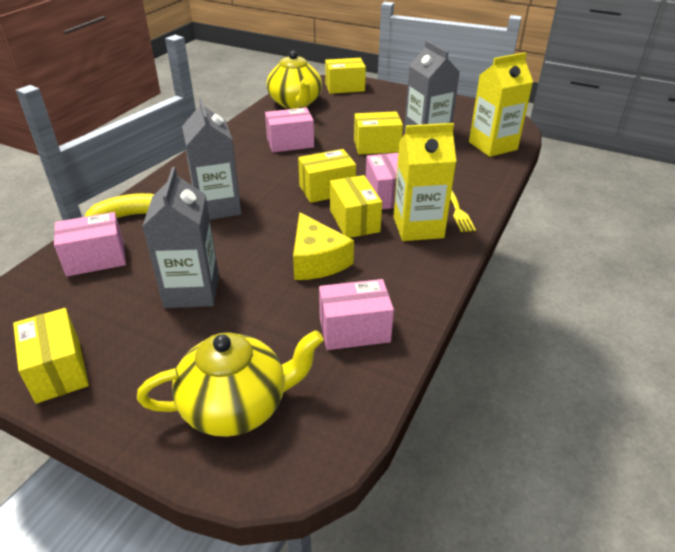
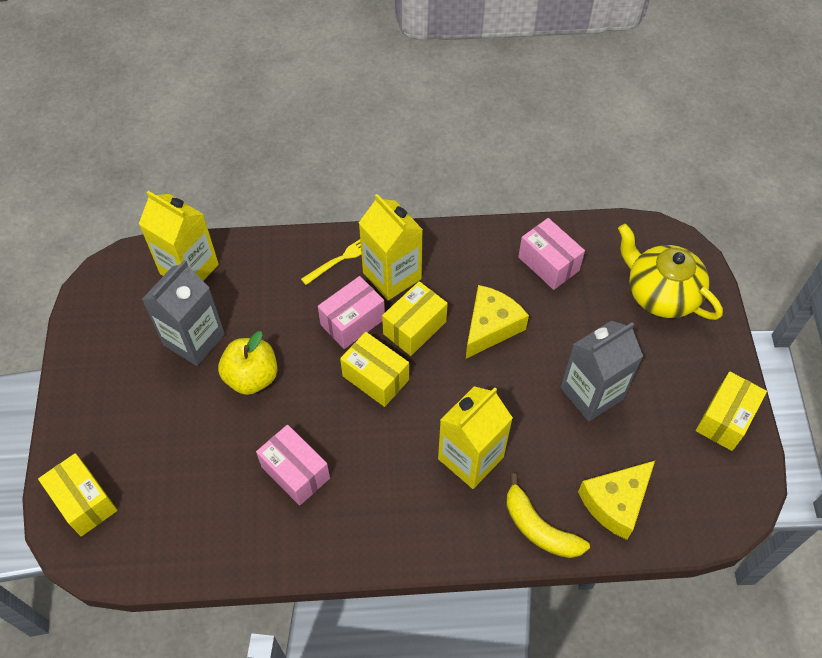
camera: 120 degrees left, 20 degrees up
(96, 259) = (615, 502): pink box -> yellow cheese
(218, 207) = (470, 458): grey carton -> yellow carton
(295, 103) = (174, 536): yellow teapot -> none
(377, 146) = (252, 377): yellow box -> yellow apple

